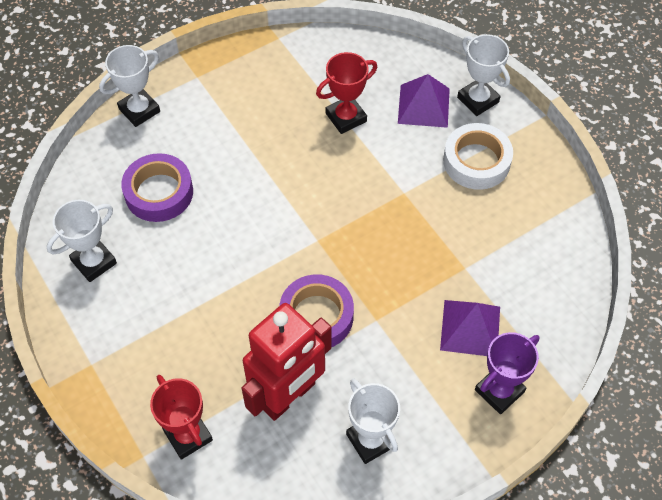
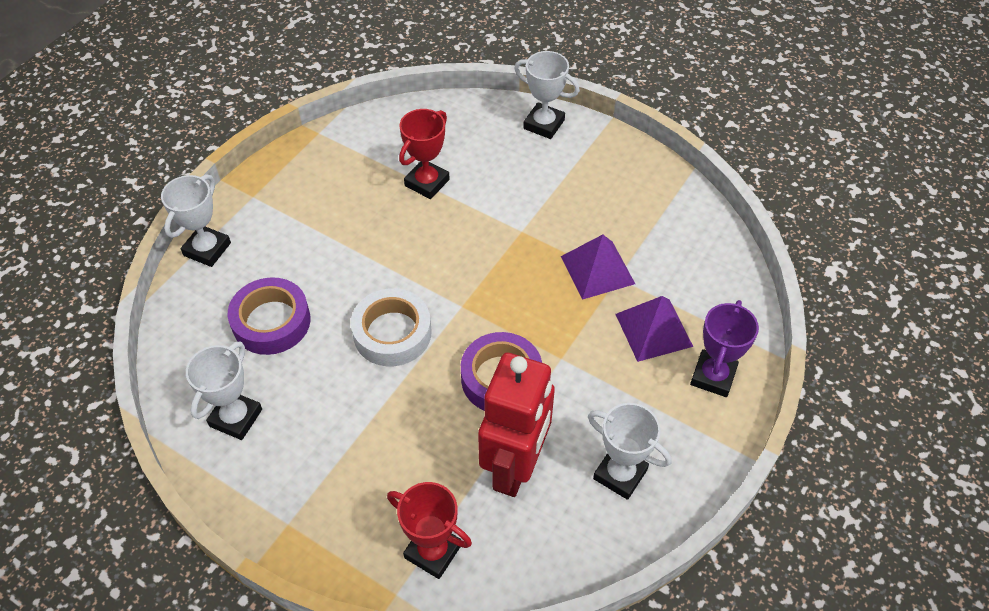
camera: 25 degrees left, 5 degrees down
(423, 105) = (496, 146): purple pyramid -> purple pyramid (597, 269)
(476, 161) = (573, 179): white tape -> white tape (392, 333)

